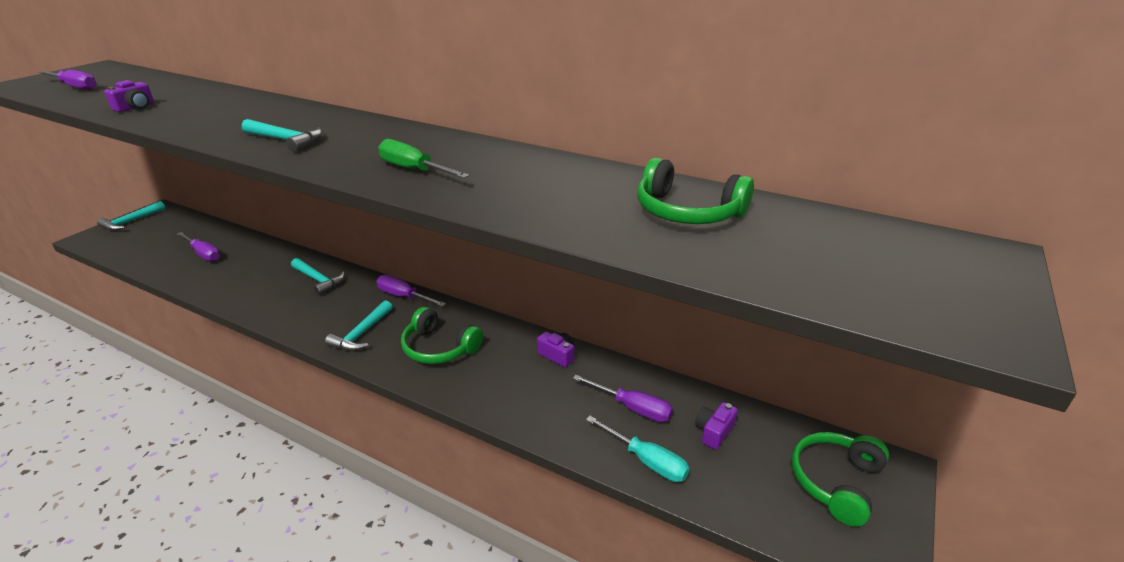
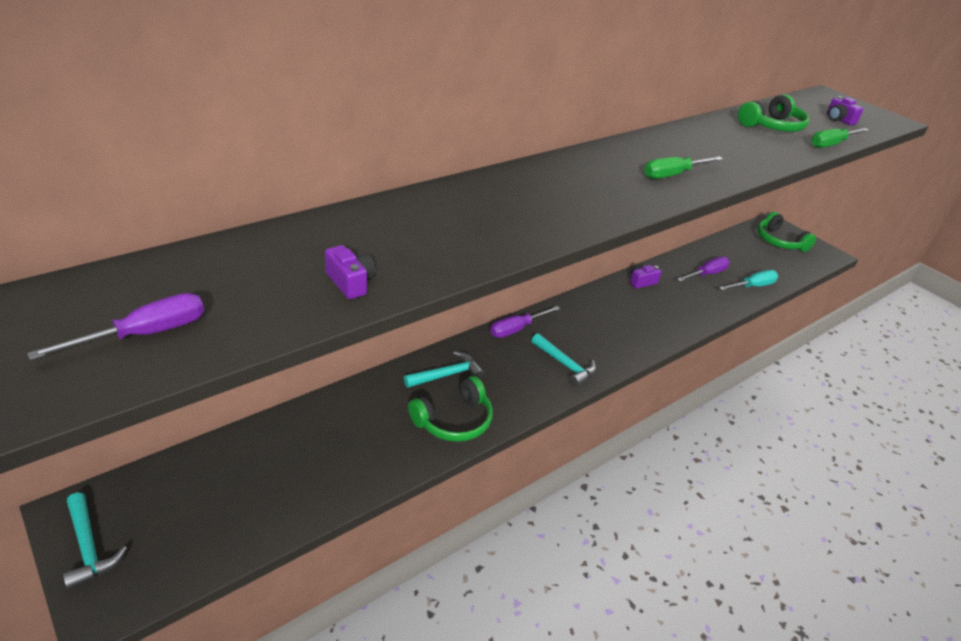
camera: 70 degrees left, 5 degrees up
(203, 254) = (301, 462): purple screwdriver -> none
(286, 140) = (567, 209): turquoise hammer -> none
(439, 348) = (607, 329): green headphones -> green headphones (454, 420)
(687, 262) = (831, 144): none -> green screwdriver
(714, 432) = (735, 257): purple camera -> purple camera (839, 119)

